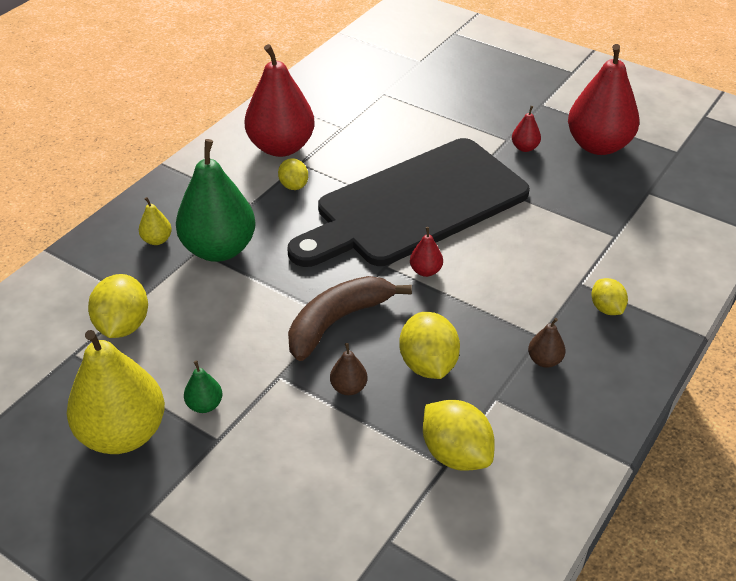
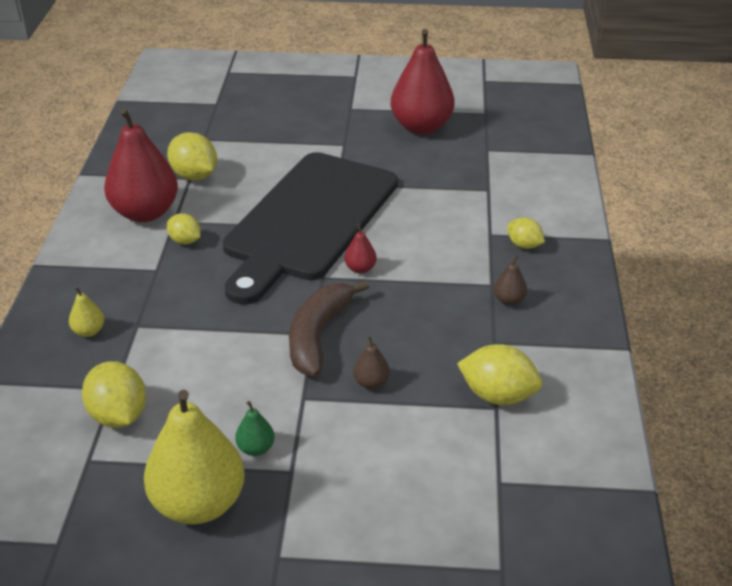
camera: 30 degrees left, 5 degrees down
(219, 249) = (158, 317): green pear -> none
(428, 364) = (421, 339): yellow lemon -> yellow lemon (194, 176)
(524, 148) = (364, 146): red pear -> none

